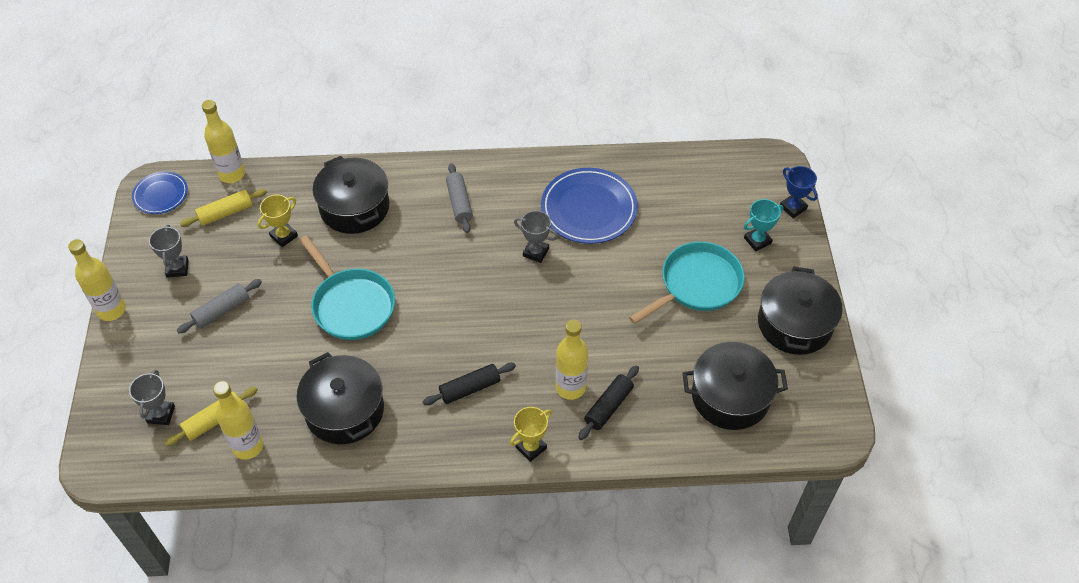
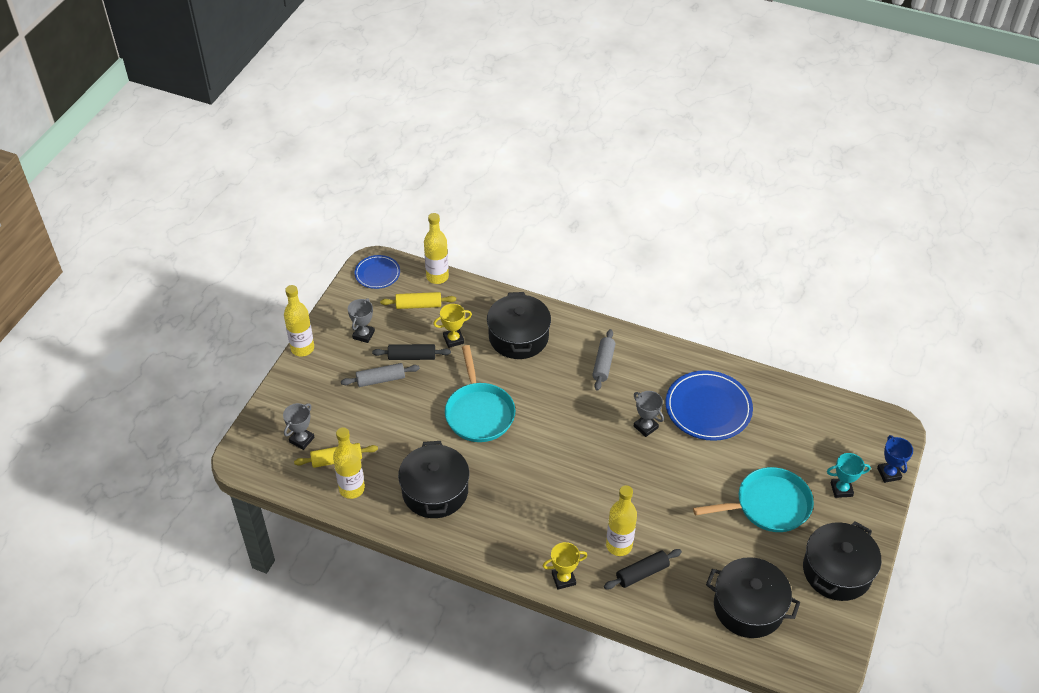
camera: 25 degrees right, 5 degrees down
(470, 388) = (538, 513): black rolling pin -> black rolling pin (412, 357)

